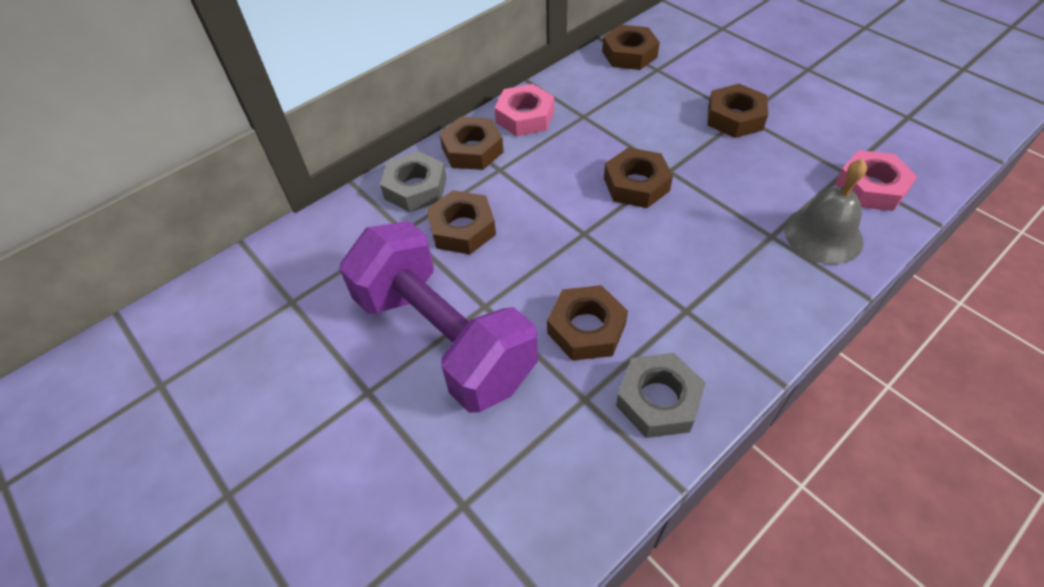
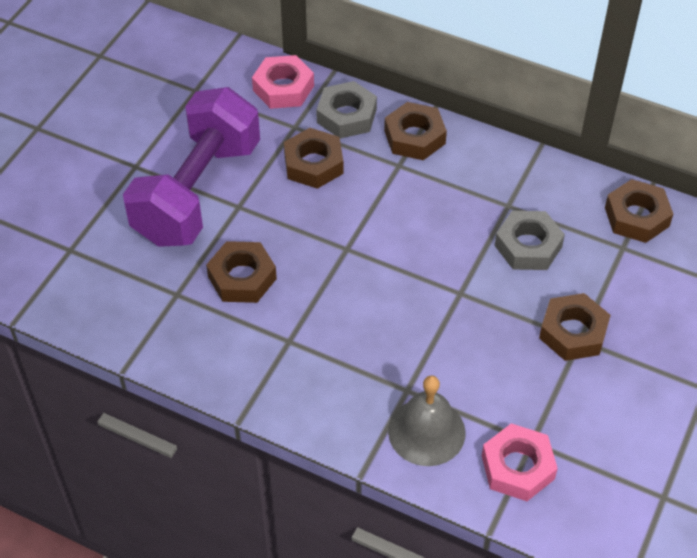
camera: 65 degrees right, 0 degrees up
(525, 117) = (482, 160): pink nut -> pink nut (283, 88)
(636, 184) = (427, 271): brown nut -> none
(658, 400) = (192, 340): grey nut -> grey nut (528, 246)

